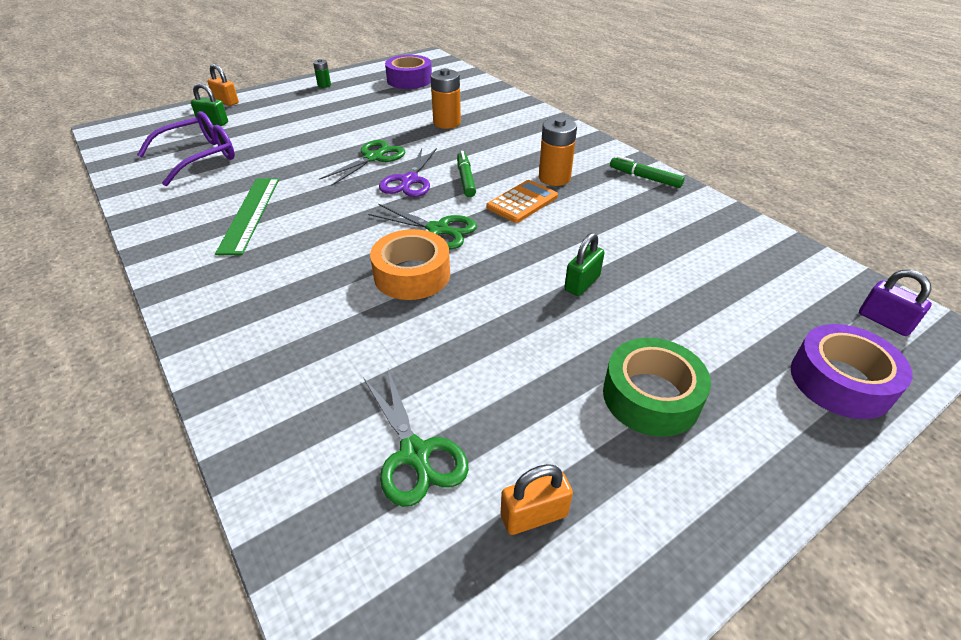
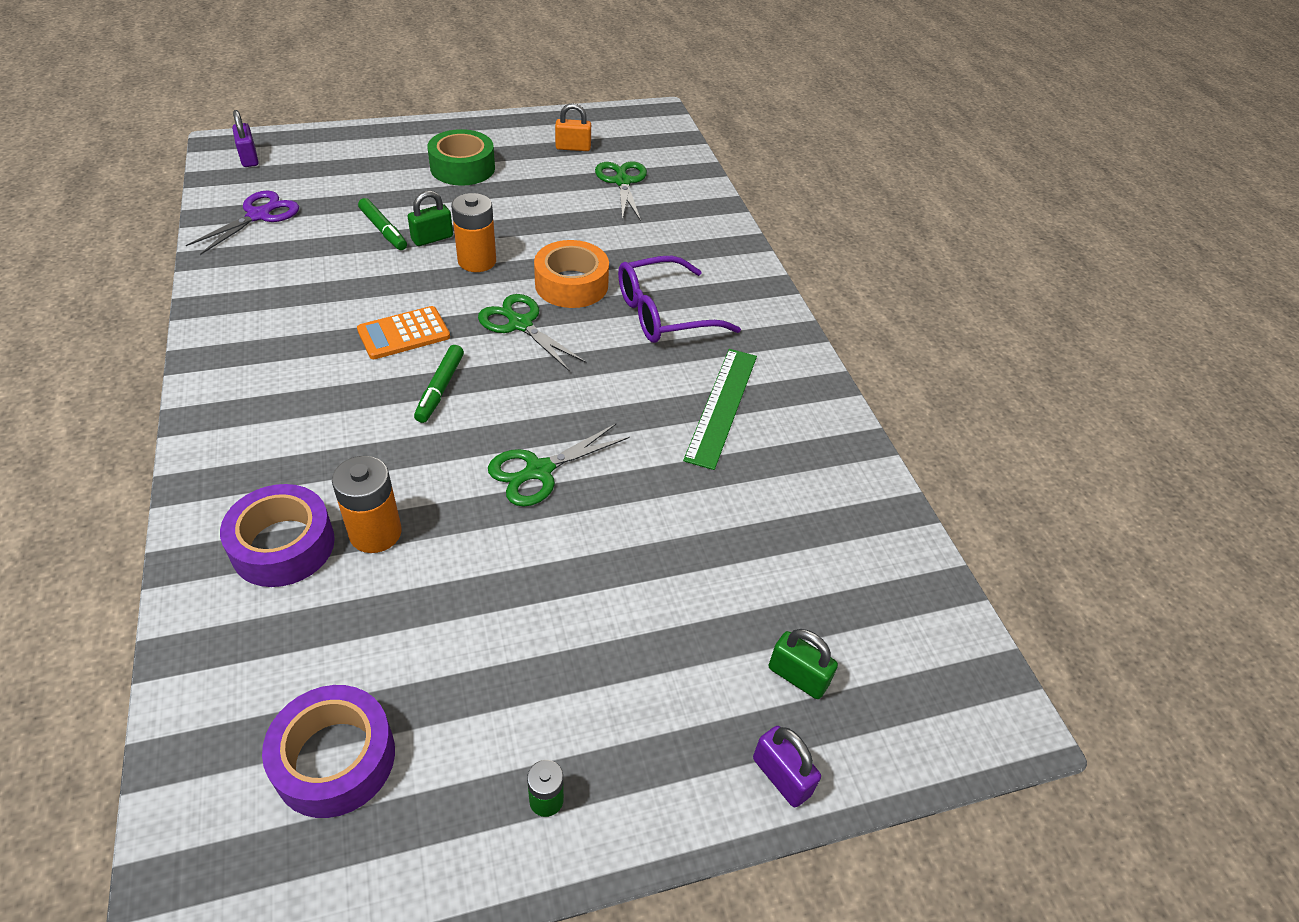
camera: 165 degrees left, 5 degrees up
(199, 157) = (804, 556): purple glasses -> purple glasses (664, 313)
(226, 102) = (781, 776): orange padlock -> purple padlock
(409, 181) = (512, 407): purple scissors -> purple scissors (259, 215)
(554, 178) = (331, 358): orange battery -> orange battery (477, 261)
(645, 178) = (226, 327): green marker -> green marker (383, 230)
(840, 381) = (338, 144): purple tape -> purple tape (283, 545)

